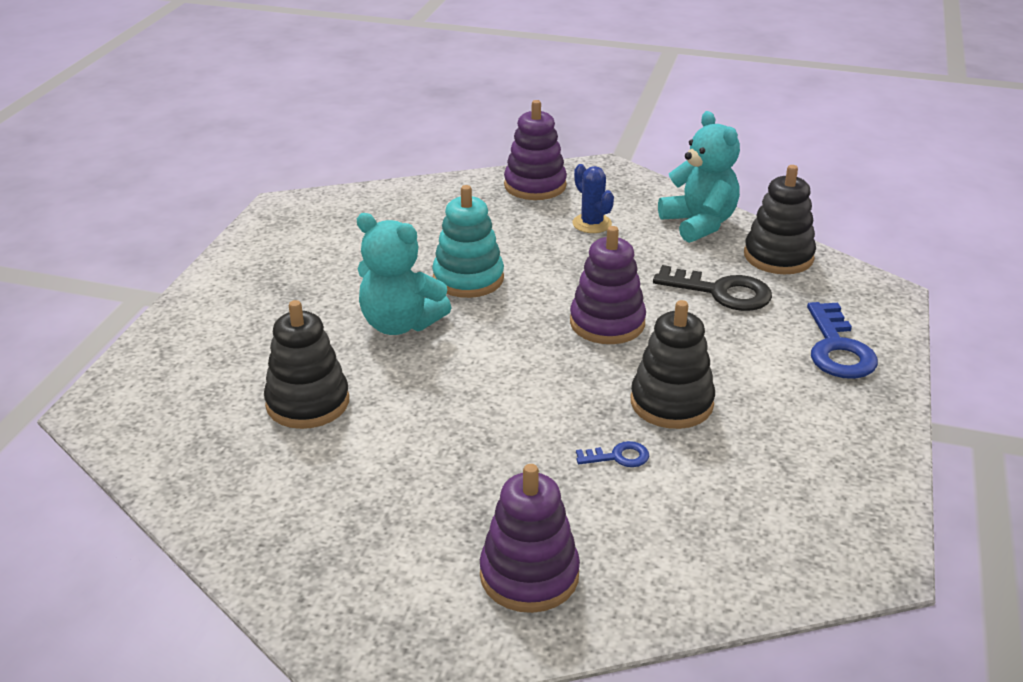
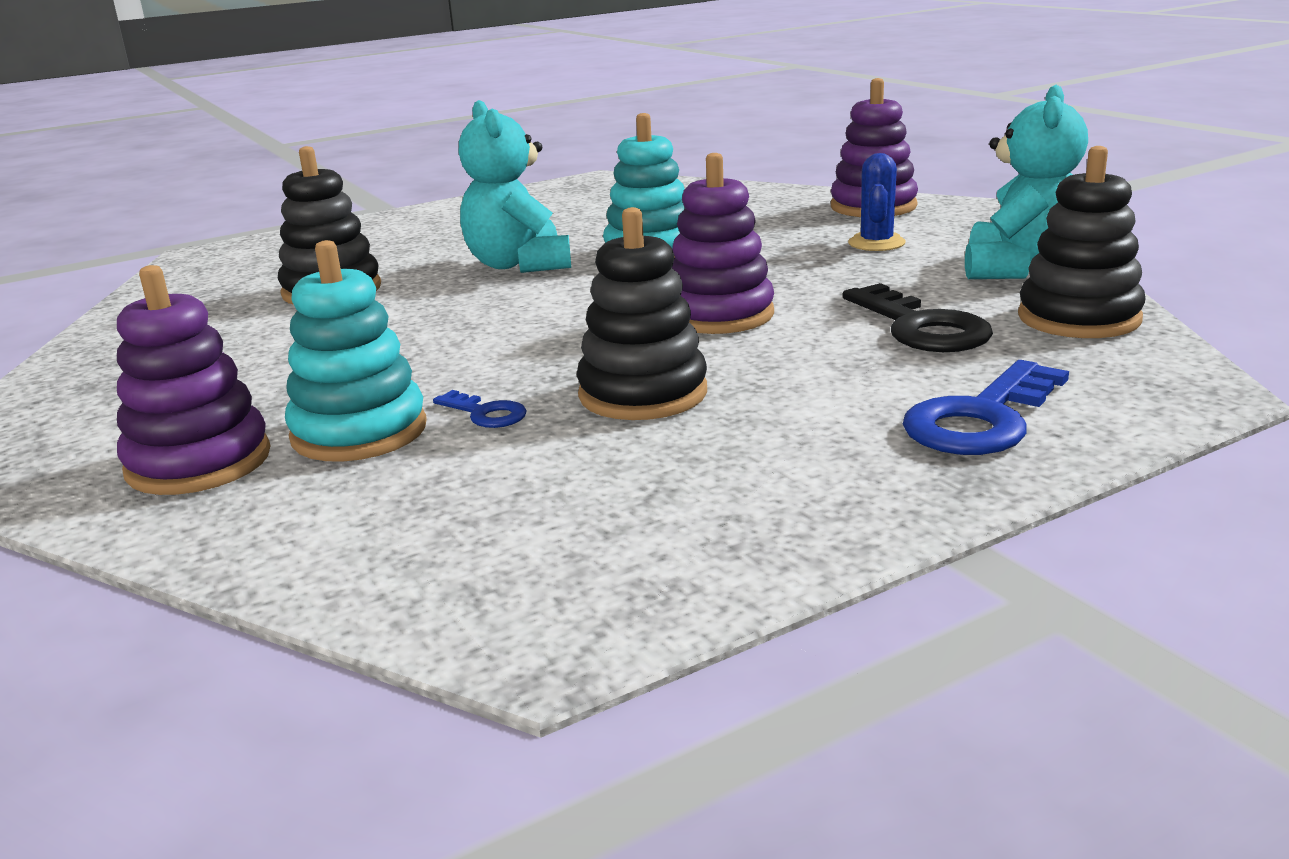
camera: 45 degrees right, 10 degrees down
(576, 505) = (359, 432): none -> turquoise stacking toy

